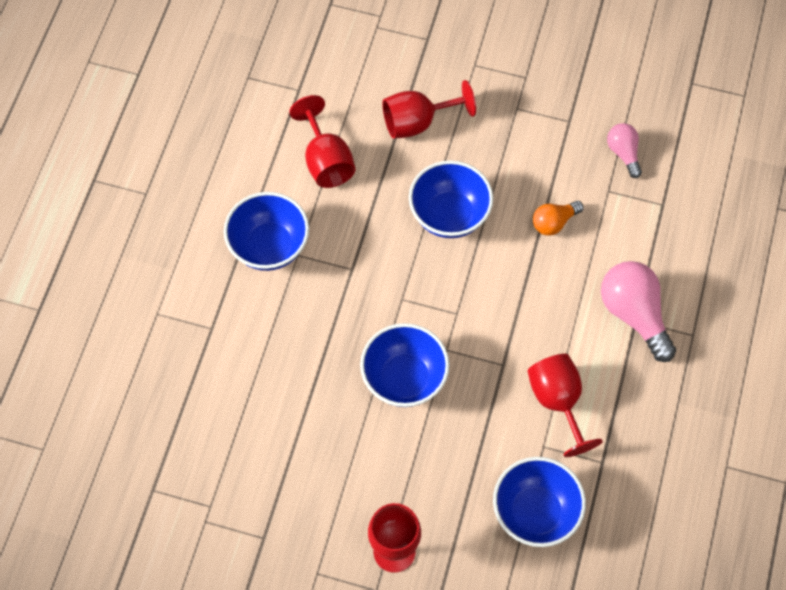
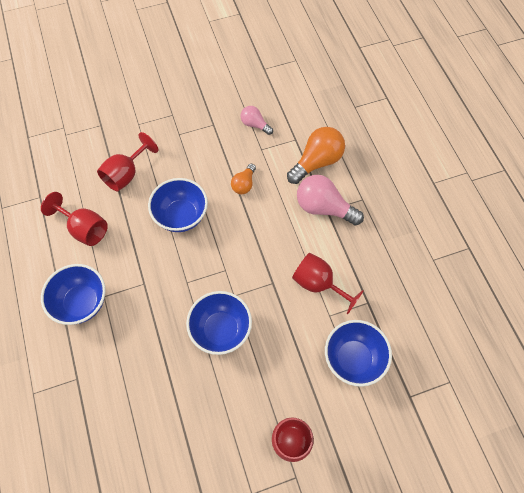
camera: 35 degrees left, 0 degrees up
(669, 251) = (317, 162): none -> orange light bulb

